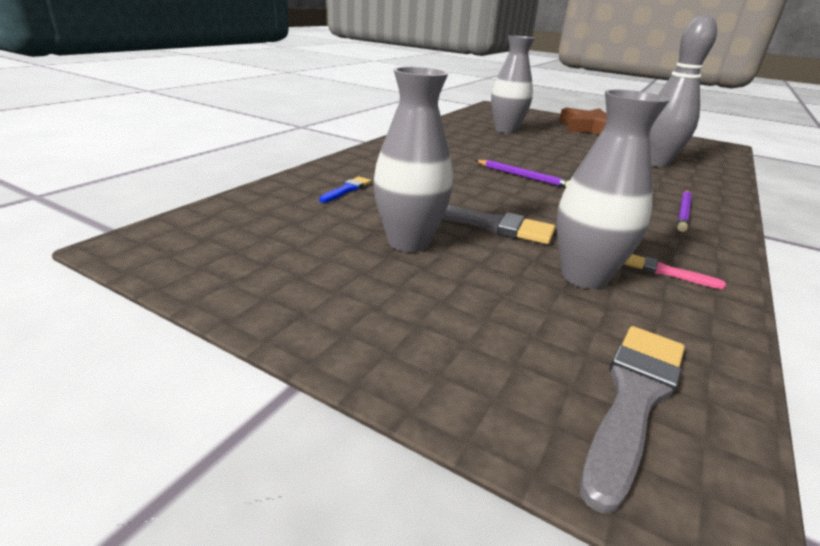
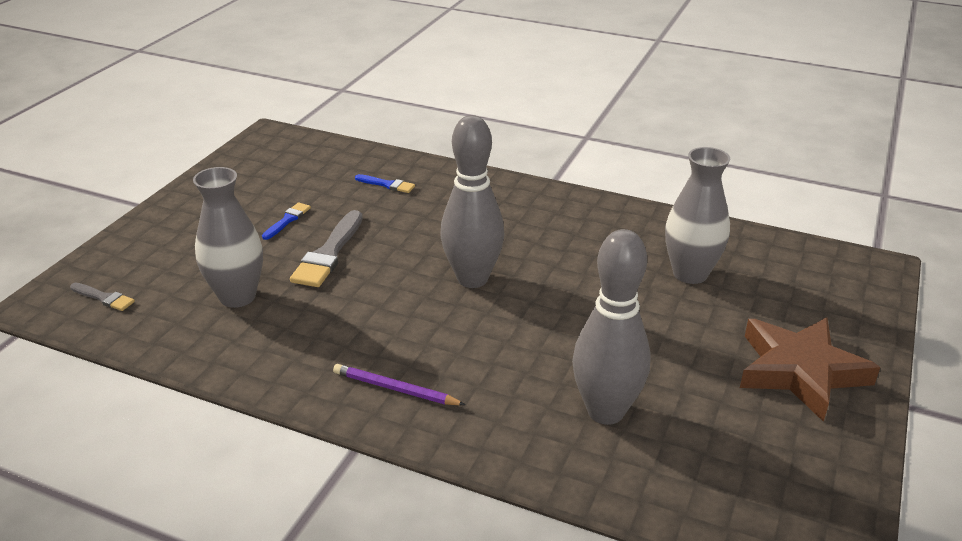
camera: 85 degrees right, 5 degrees up
(409, 242) = (287, 220): grey vase -> blue brush
(522, 176) = (472, 279): purple pencil -> grey bowling pin
(633, 399) = (104, 298): grey brush -> grey brush, size x0.54
(665, 272) = (248, 341): pink brush -> none

